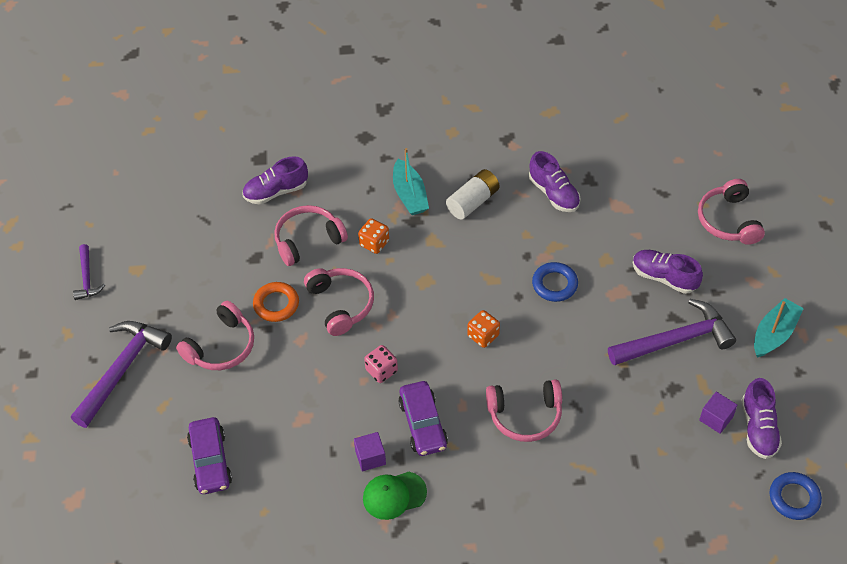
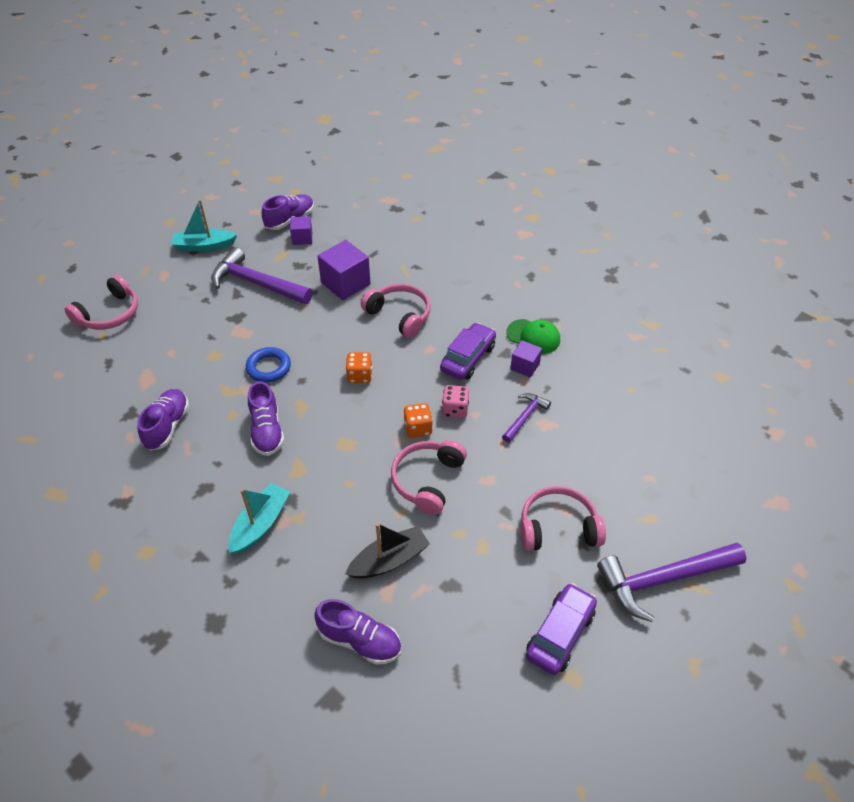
camera: 135 degrees left, 5 degrees down
(87, 278) = (632, 714): purple hammer -> purple hammer (525, 417)
(210, 461) = (643, 448): purple car -> purple car (560, 634)
(276, 304) = (477, 525): orange ring -> none
(308, 240) = (389, 560): pink headphones -> black boat
(374, 243) = (342, 507): orange dice -> orange dice (418, 428)
(473, 202) = (227, 473): white battery -> none
(610, 406) = (345, 283): none -> purple cube
(664, 277) = (202, 317): purple shoe -> purple shoe (267, 431)
(794, 498) = (324, 188): blue ring -> none

